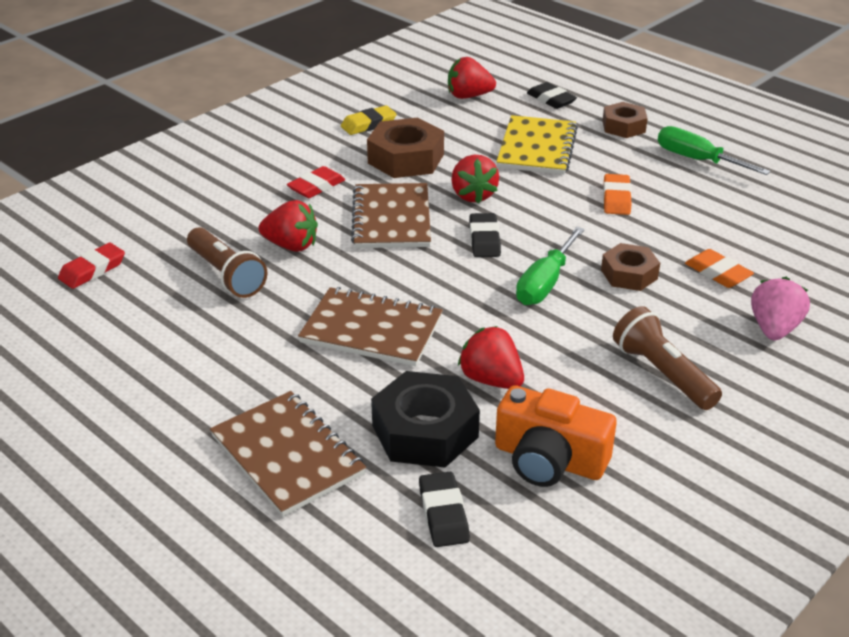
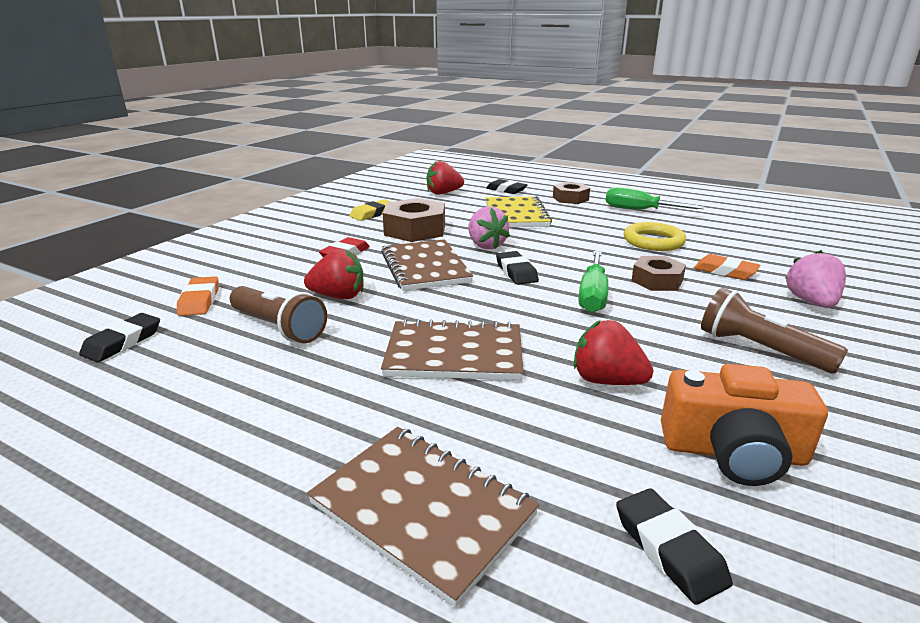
camera: 15 degrees left, 10 degrees down
(92, 270) = (123, 342): red eraser -> black eraser
(425, 431) = (575, 446): black nut -> none
(473, 195) = (486, 245): red strawberry -> pink strawberry
(616, 198) = (601, 236): orange eraser -> orange eraser (199, 300)
(672, 216) = (653, 241): none -> yellow ring

